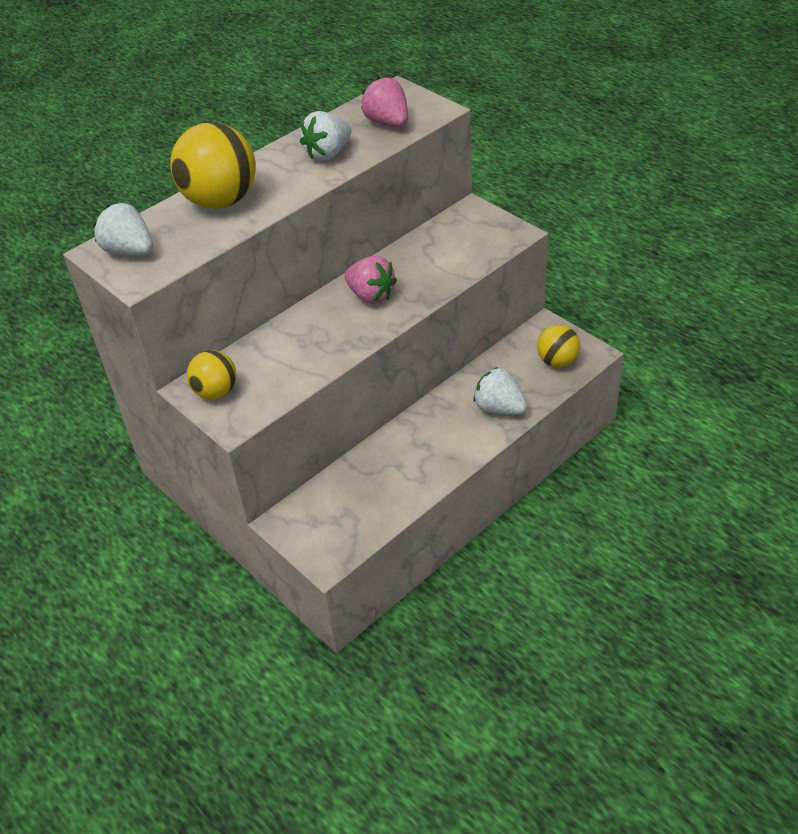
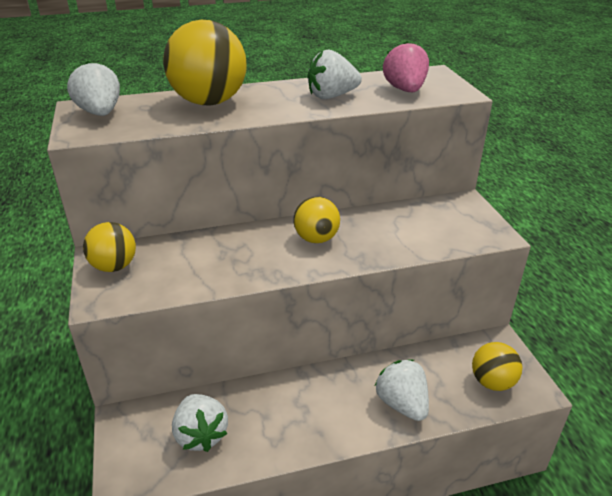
camera: 25 degrees right, 10 degrees down
(358, 501) = (201, 435): none -> white strawberry
(371, 295) = (316, 239): pink strawberry -> yellow ball

